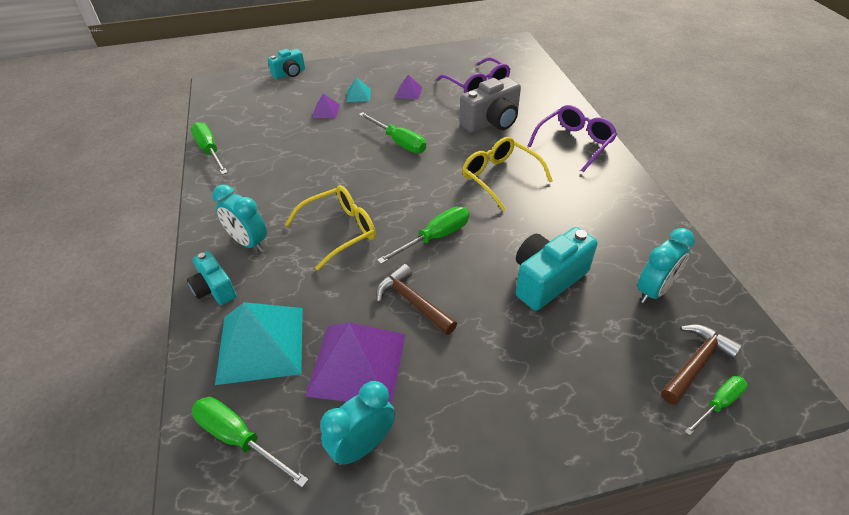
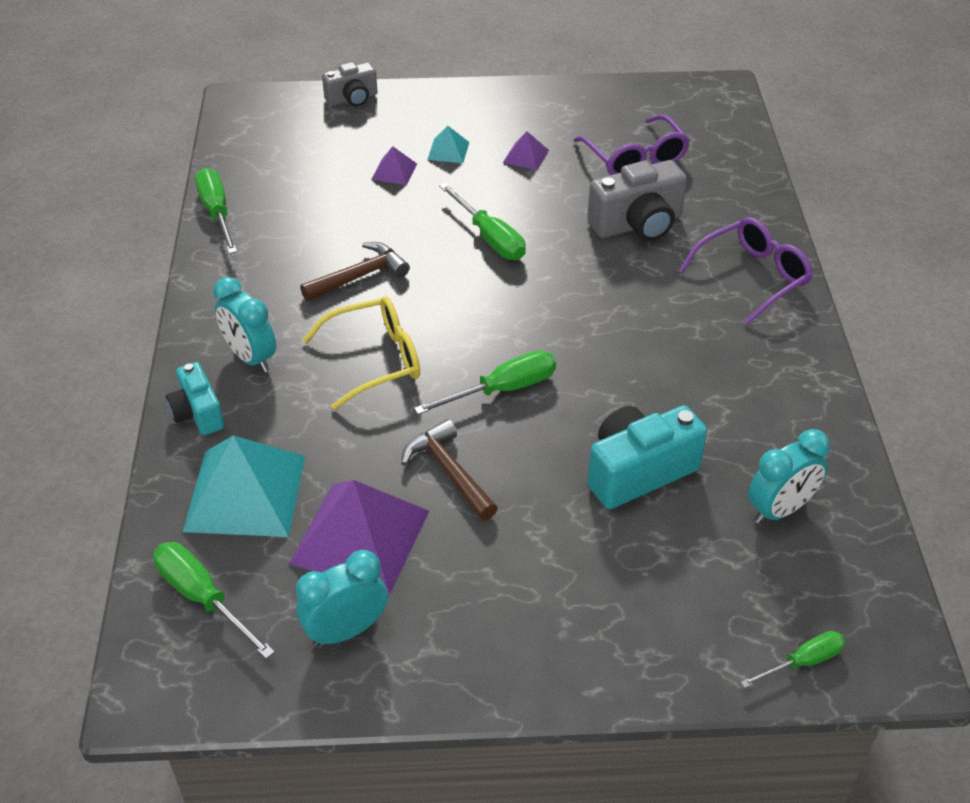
camera: 10 degrees right, 0 degrees up
(289, 73) = (352, 99): turquoise camera -> grey camera
(499, 177) = (621, 314): yellow glasses -> none
(696, 363) = (796, 610): brown hammer -> brown hammer (360, 276)

